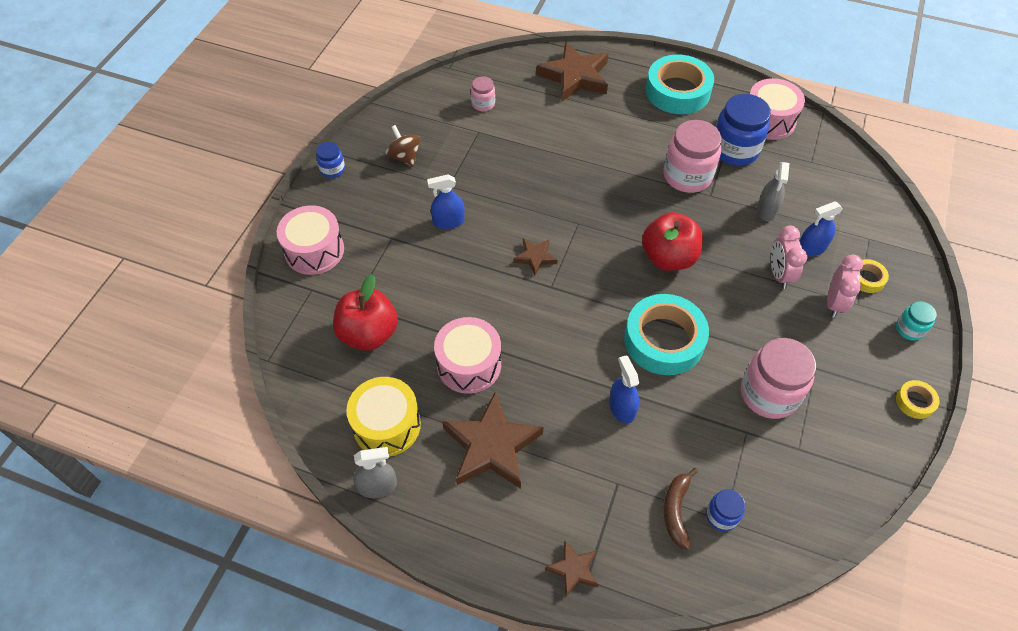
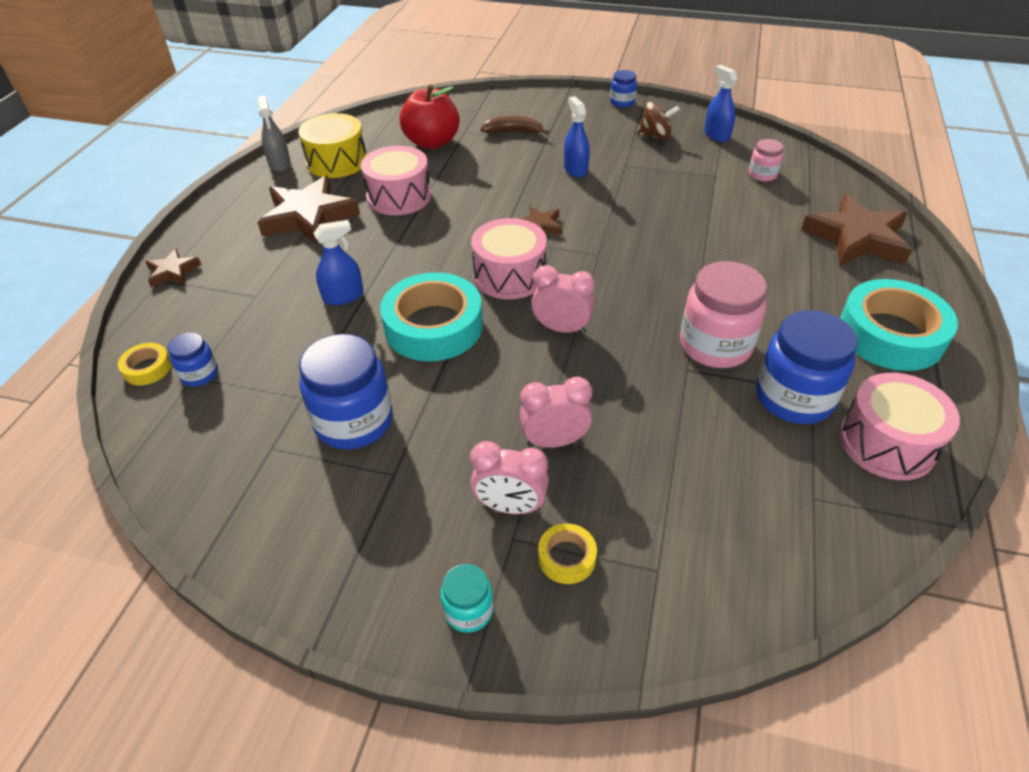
camera: 85 degrees right, 10 degrees down
(314, 250) = (521, 106): pink drum -> pink drum (509, 275)
(405, 157) = (655, 136): brown spinning top -> brown spinning top turned 45 degrees clockwise
(668, 258) = (561, 329): red apple -> pink clock
(676, 510) = (215, 338): brown banana -> brown banana (513, 131)
(766, 210) = (679, 432): grey spray bottle -> none
(769, 394) = (354, 421): pink jar -> blue jar
(811, 248) = (615, 484): blue spray bottle -> blue spray bottle (716, 135)
(915, 402) = (330, 599): yellow tape -> yellow tape (147, 368)

